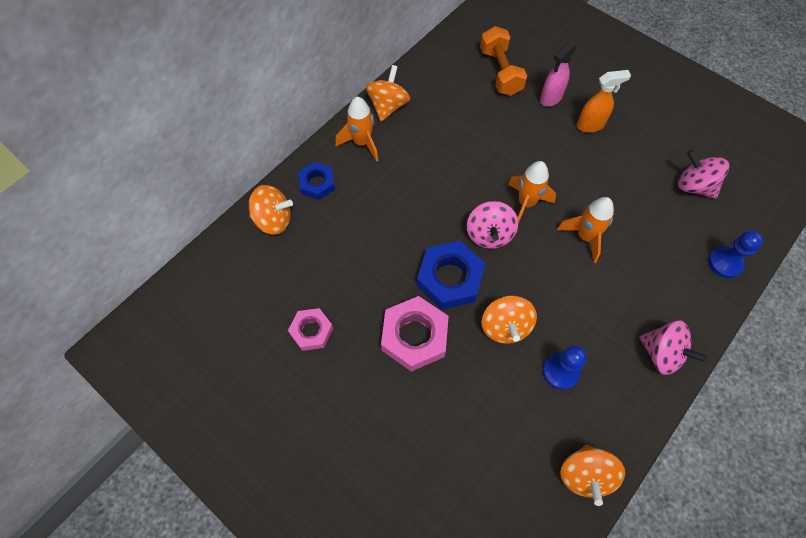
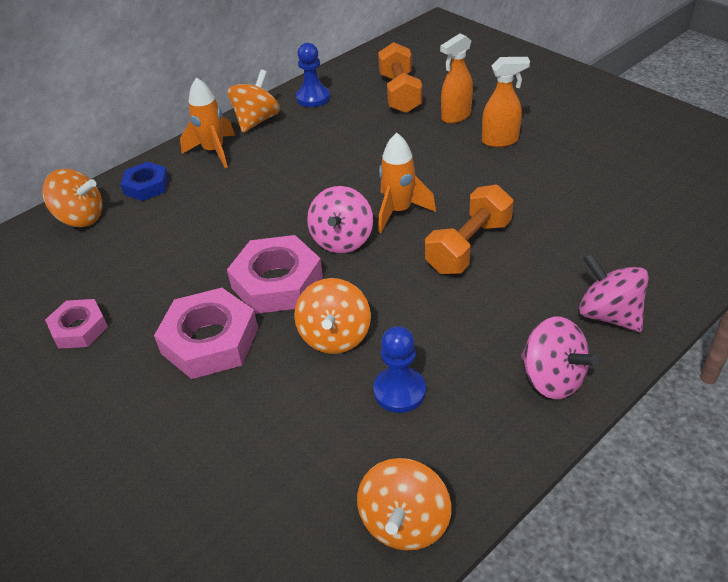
camera: 10 degrees right, 20 degrees down
(450, 278) = (277, 282): blue nut -> pink nut
(550, 98) = (455, 116): pink spray bottle -> orange spray bottle
(585, 237) = (468, 246): orange rocket -> orange dumbbell
(694, 186) = (627, 200): pink spinning top -> pink spinning top (608, 315)
(725, 263) = (661, 280): blue pawn -> blue pawn (313, 98)

